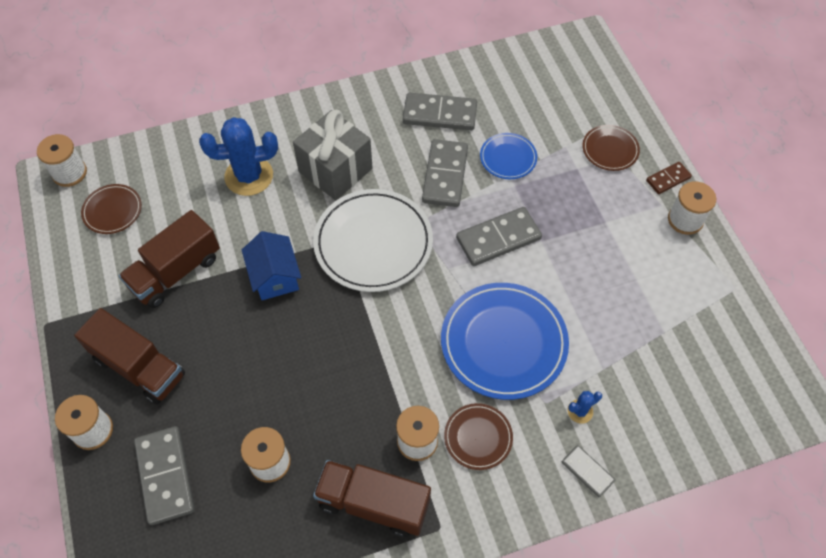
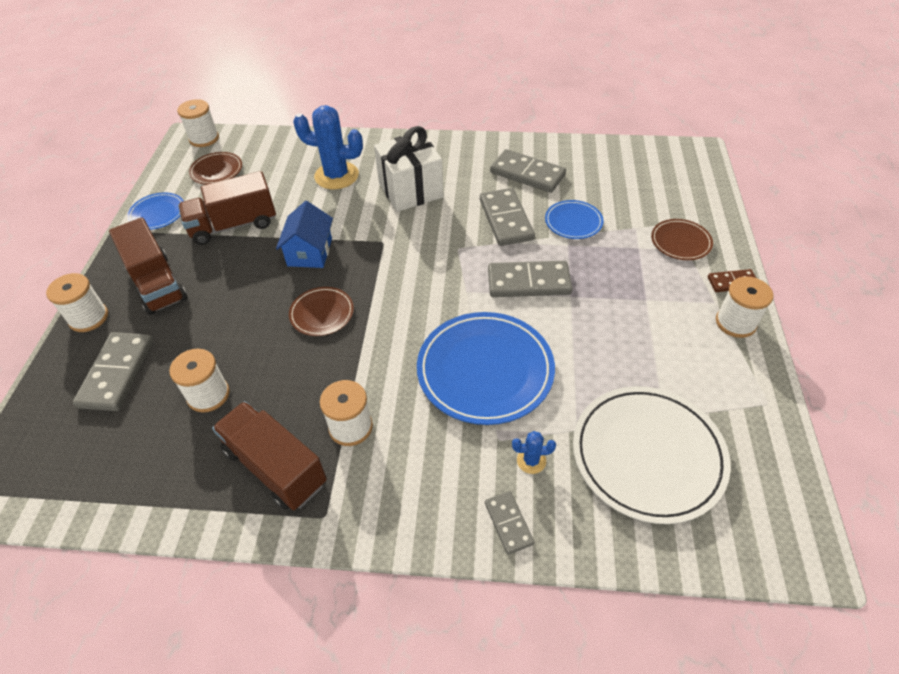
camera: 25 degrees right, 10 degrees down
(82, 285) = (158, 213): none -> blue plate
(335, 170) = (411, 190): grey gift -> white gift
(373, 243) = (410, 252): white plate -> white plate (648, 455)
(445, 175) = (506, 219): grey domino -> grey domino turned 45 degrees counterclockwise
(478, 437) = (411, 446): brown plate -> brown plate (322, 313)

